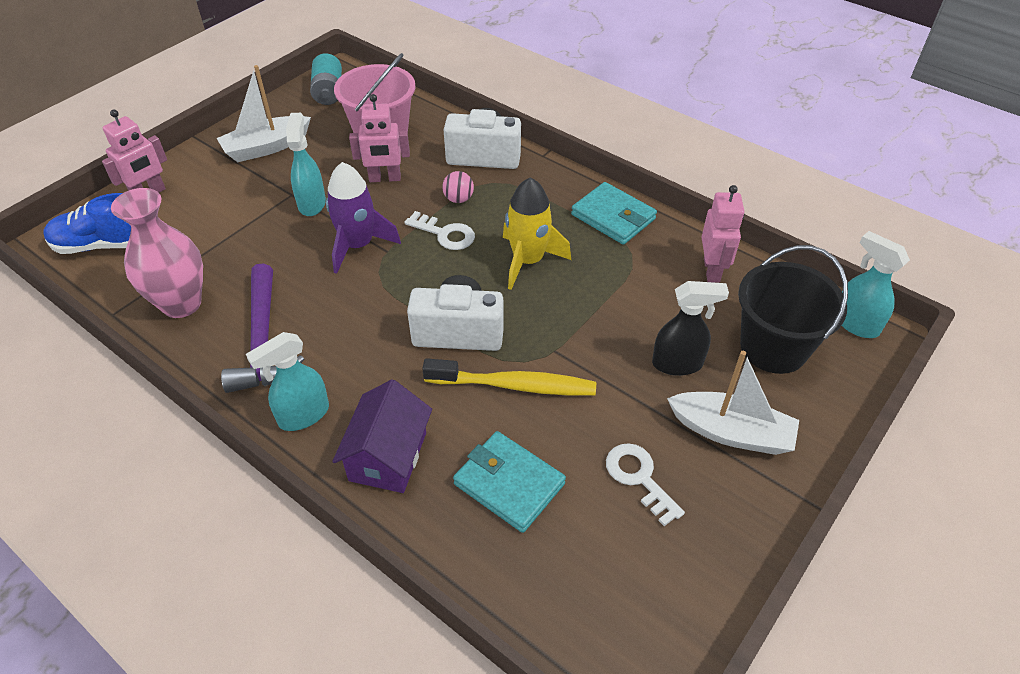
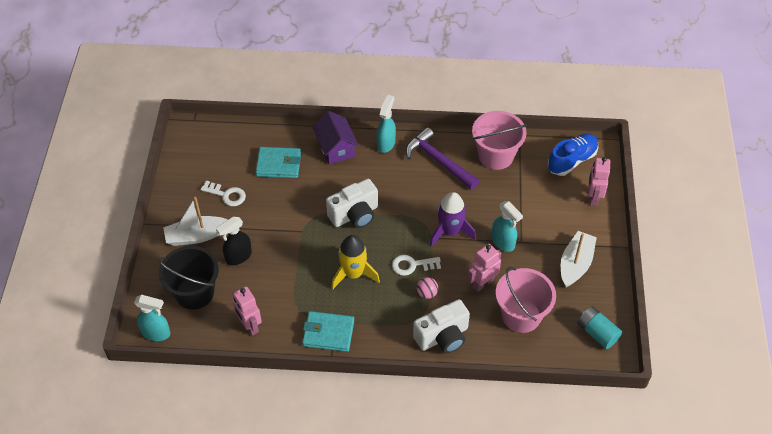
camera: 145 degrees right, 5 degrees up
(181, 304) = (496, 156): pink vase -> pink bucket
(515, 385) = (307, 204): yellow toothbrush -> none

